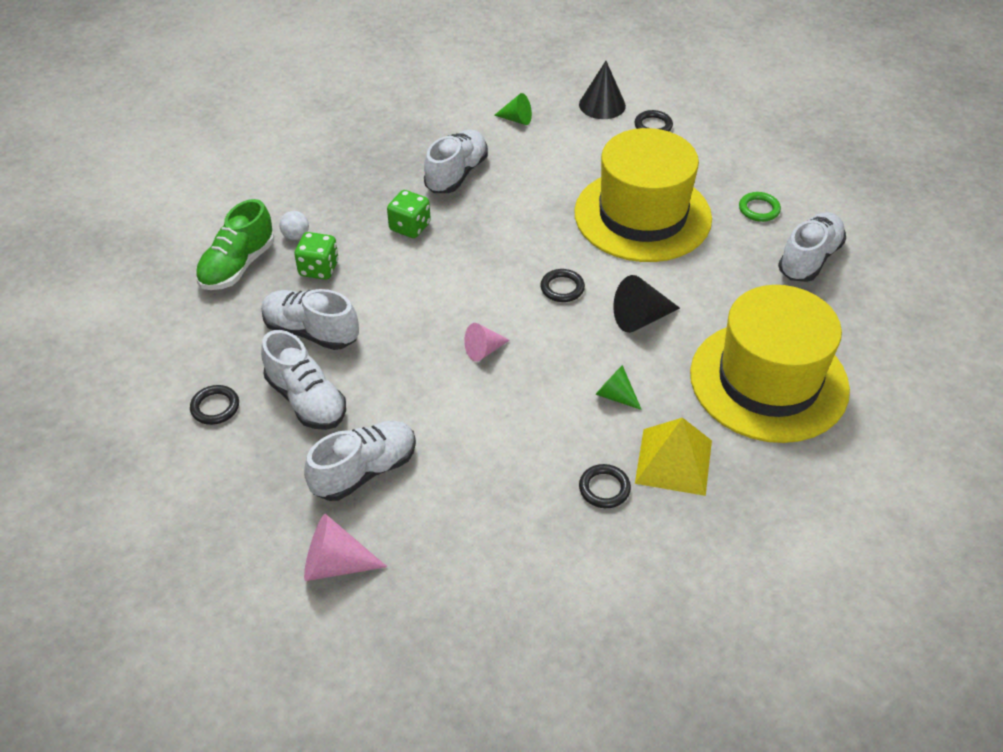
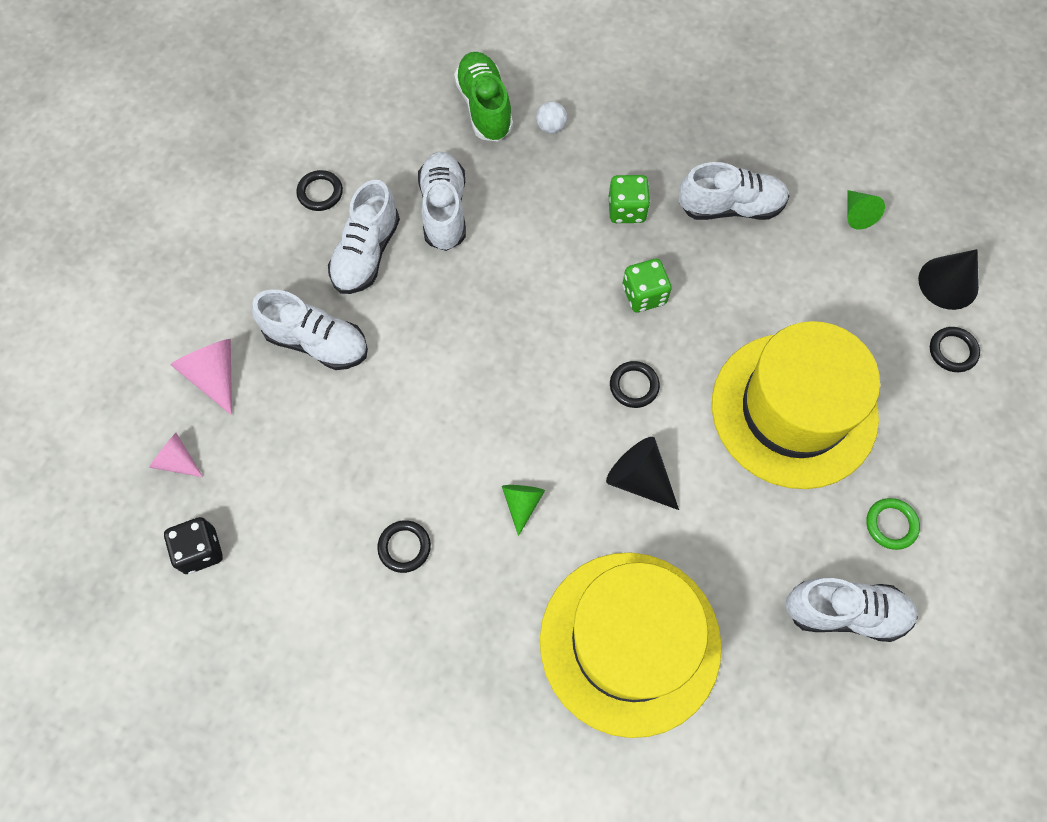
camera: 60 degrees right, 20 degrees up
(238, 266) = (484, 107): green shoe -> green shoe turned 75 degrees clockwise
(319, 269) = (522, 170): green dice -> green dice (644, 295)
(484, 350) = (508, 360): pink cone -> pink cone (177, 461)
(508, 647) = (200, 550): none -> black dice
(673, 461) = (470, 595): yellow pyramid -> none

